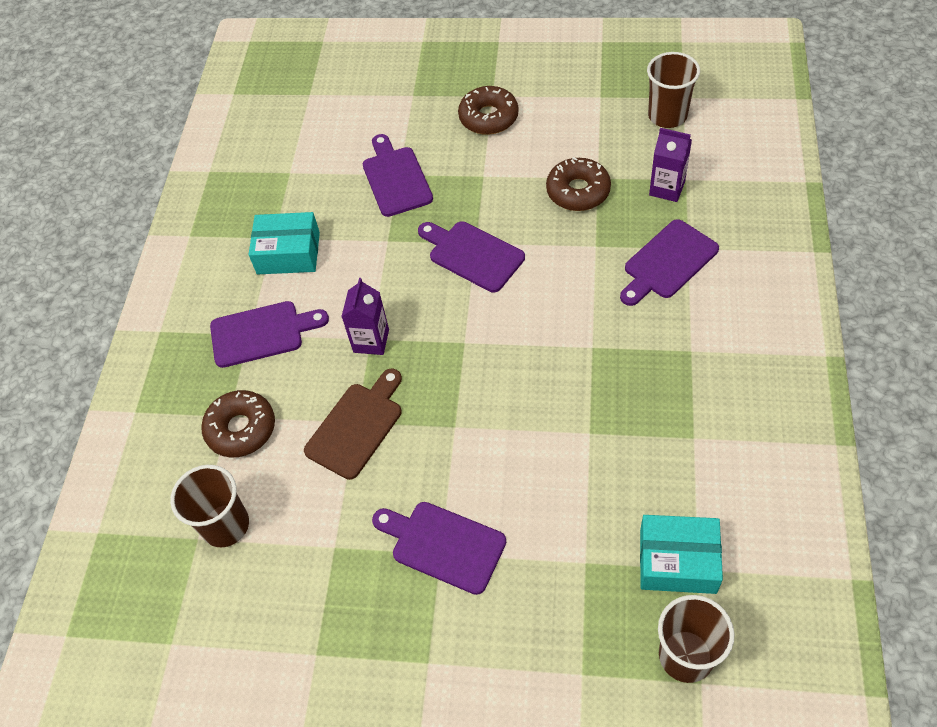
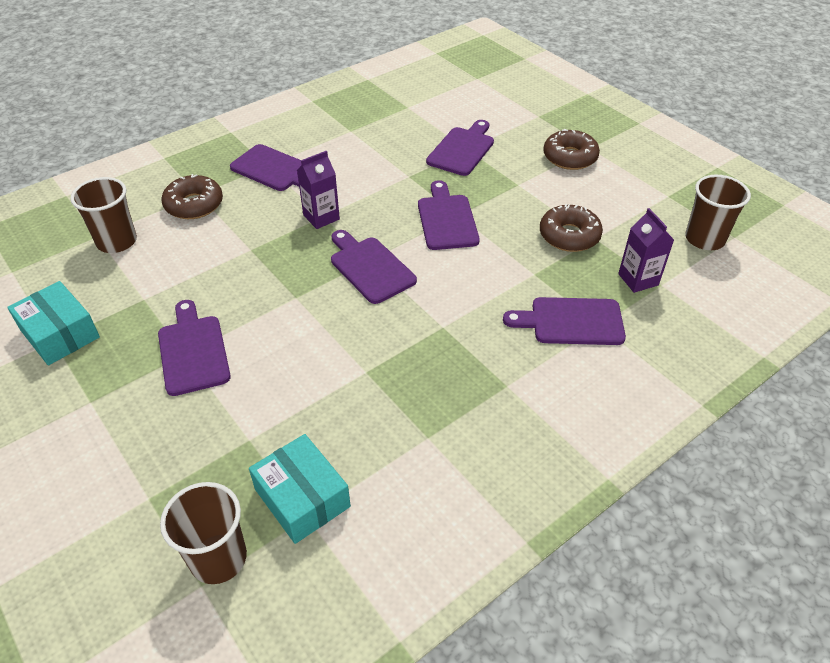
camera: 40 degrees right, 10 degrees down
(288, 253) = (346, 143): turquoise box -> turquoise box (60, 334)
(357, 426) = (247, 252): brown cutting board -> none
(474, 349) = (370, 267): none -> purple cutting board

